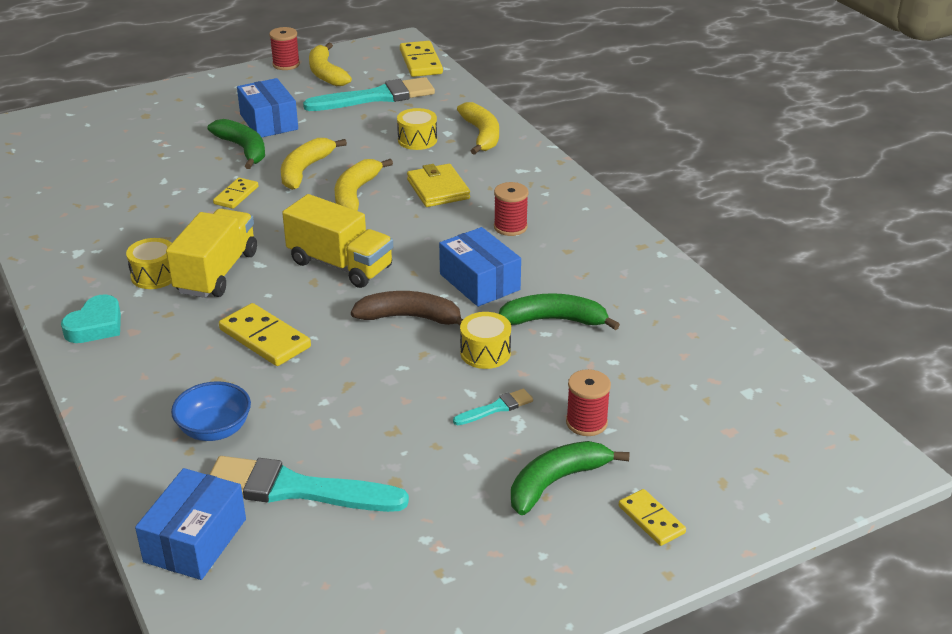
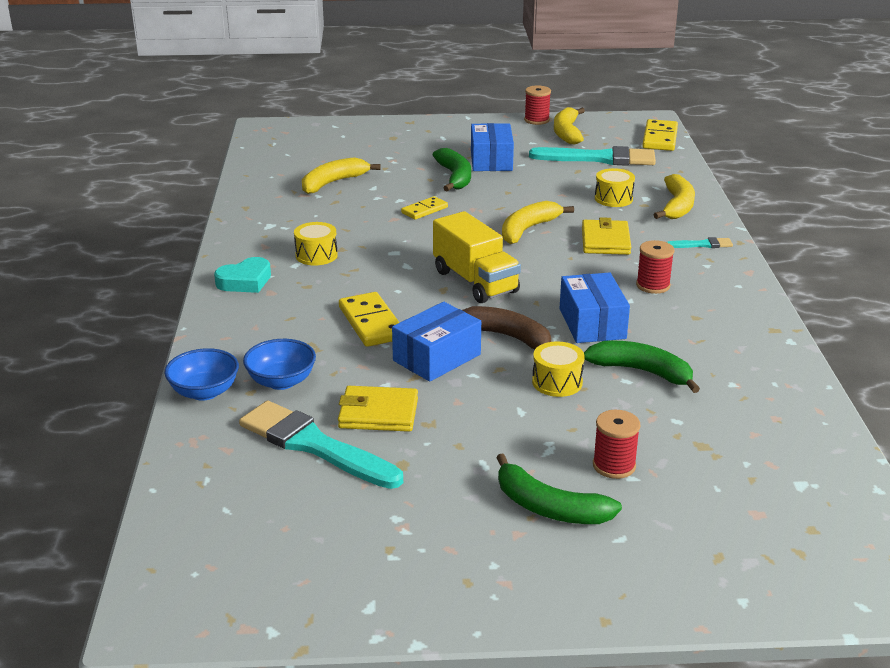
camera: 25 degrees right, 5 degrees down
(140, 465) = (204, 392): none -> blue bowl
(195, 540) = (206, 460): blue box -> blue box (437, 357)
(216, 272) = (367, 264): yellow truck -> none
(305, 170) = (496, 203): yellow banana -> yellow banana (333, 183)
(337, 435) = (378, 413): none -> yellow wallet
(496, 408) = (535, 430): turquoise brush -> turquoise brush (702, 245)
(556, 482) = (549, 507): green banana -> green banana turned 135 degrees counterclockwise
(651, 520) = (621, 567): yellow domino -> none

